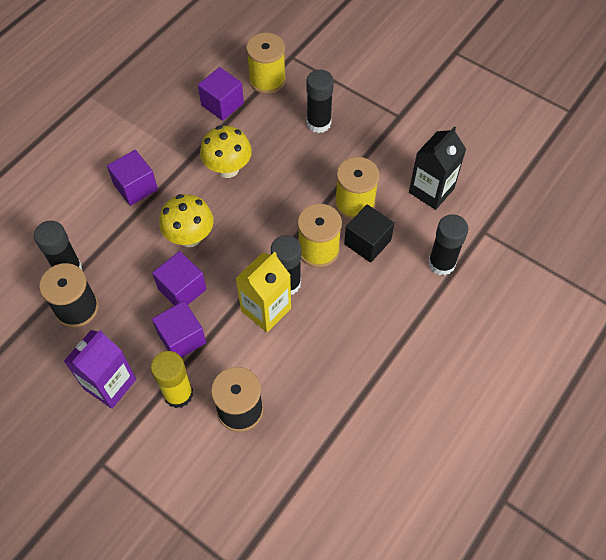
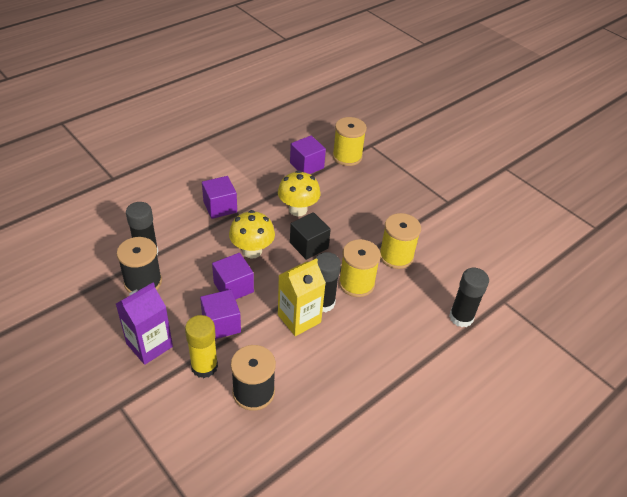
camera: 10 degrees right, 15 degrees down
(318, 123) = (380, 193): black glue stick -> none
(367, 242) = (400, 287): black cube -> black cube (309, 245)
(431, 190) = (464, 260): black carton -> none

